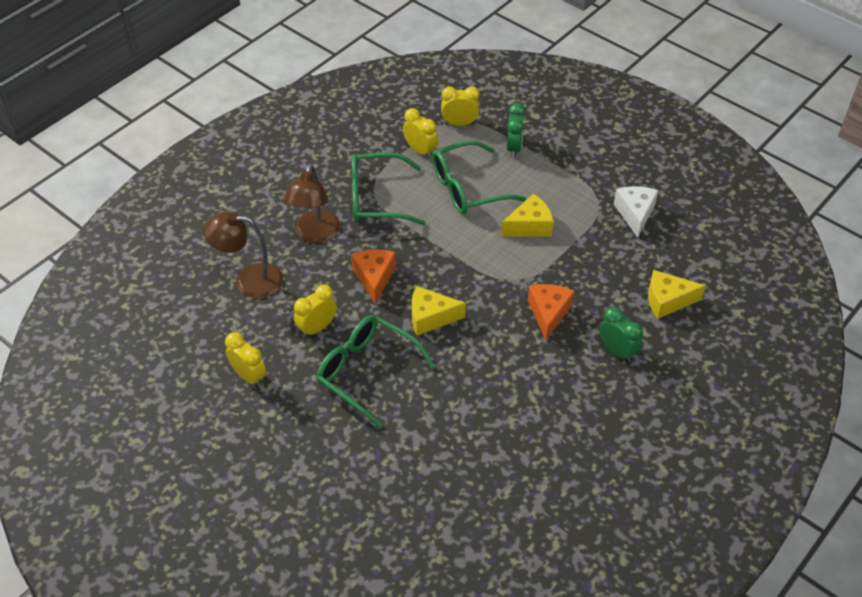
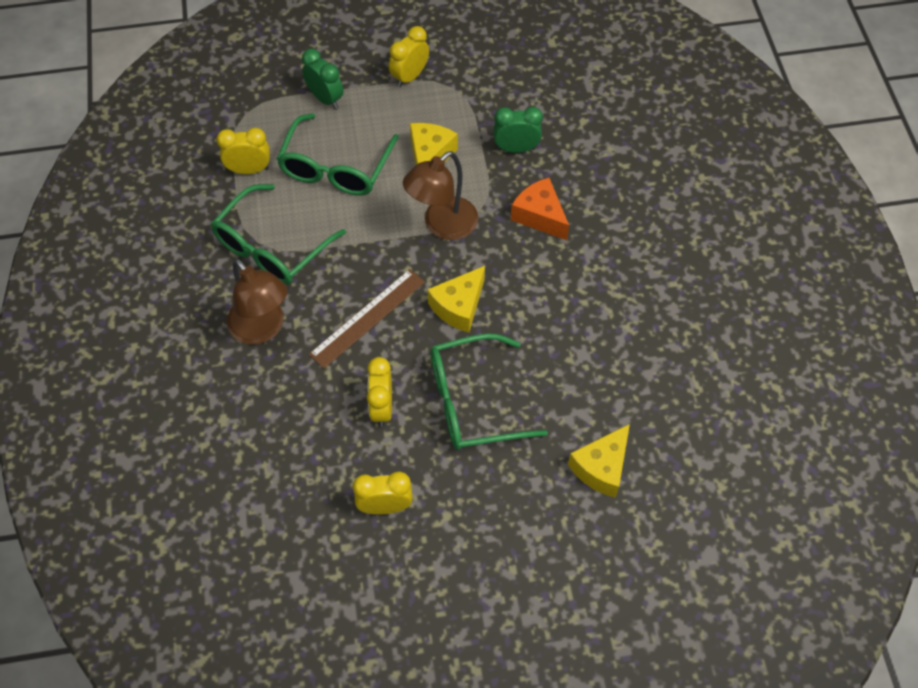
camera: 50 degrees left, 10 degrees up
(249, 280) = (263, 426): brown lamp -> brown lamp (442, 225)
(374, 278) = (368, 318): orange cheese -> brown ruler
(459, 124) = (249, 115): yellow clock -> yellow clock (410, 77)
(617, 351) = (625, 199): green clock -> green clock (516, 149)
(635, 214) = (493, 74): white cheese -> none
(667, 301) = (606, 125): yellow cheese -> yellow cheese (601, 467)

